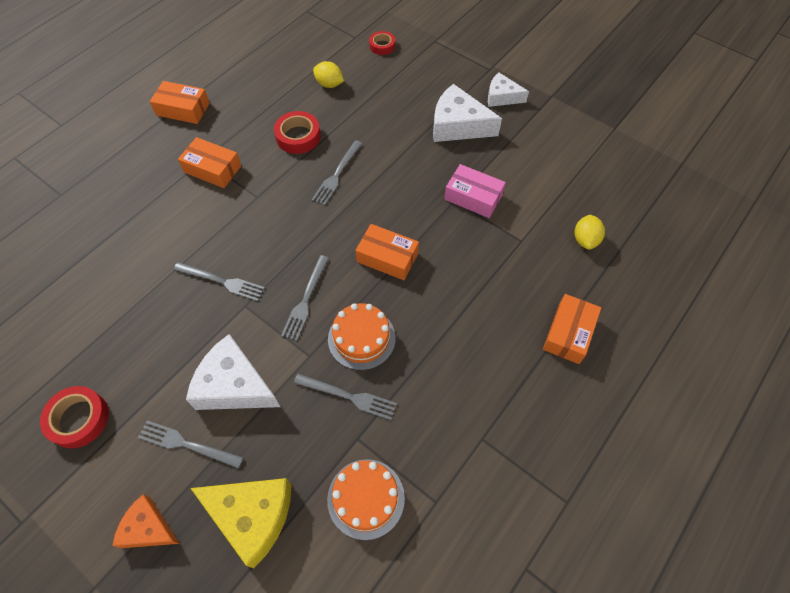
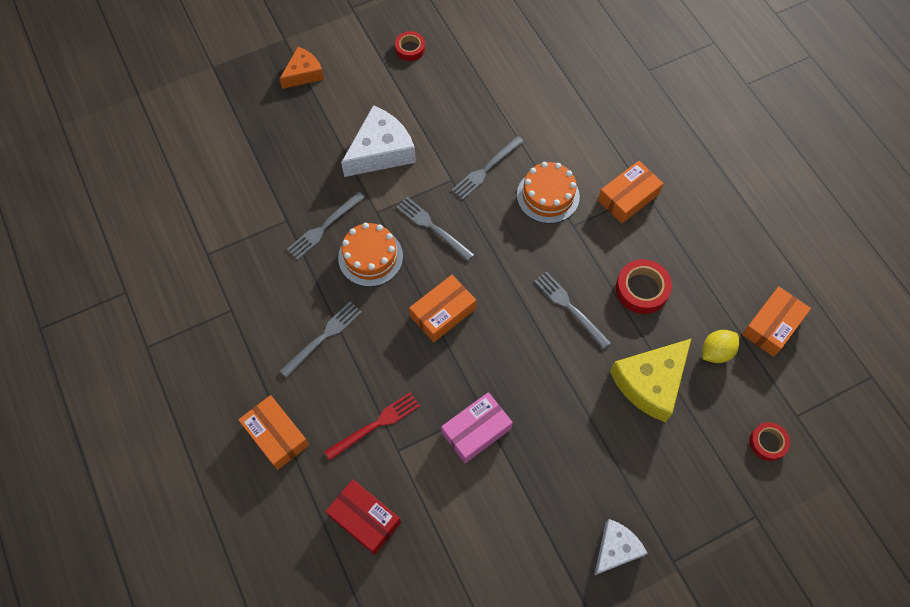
camera: 115 degrees right, 5 degrees up
(79, 419) = (410, 49): red tape -> red tape, size x0.65
(183, 109) = (729, 193): orange box -> orange box (772, 325)
(187, 444) = (350, 109): grey fork -> grey fork (323, 337)
(252, 516) = (273, 134): yellow cheese -> yellow cheese (650, 382)
(366, 498) = (239, 209): orange cake -> orange cake (548, 196)
(458, 125) = (589, 468): white cheese -> none
(511, 264) = (376, 425): none -> red fork
(585, 240) = (364, 519): yellow lemon -> red box

